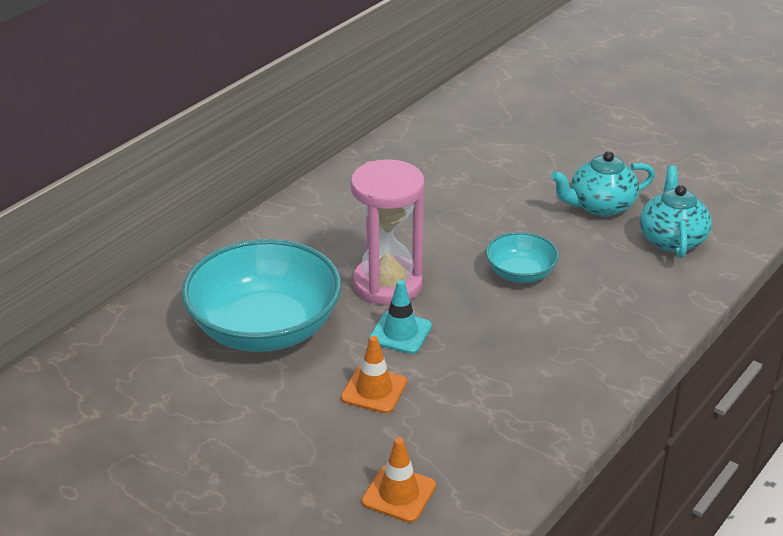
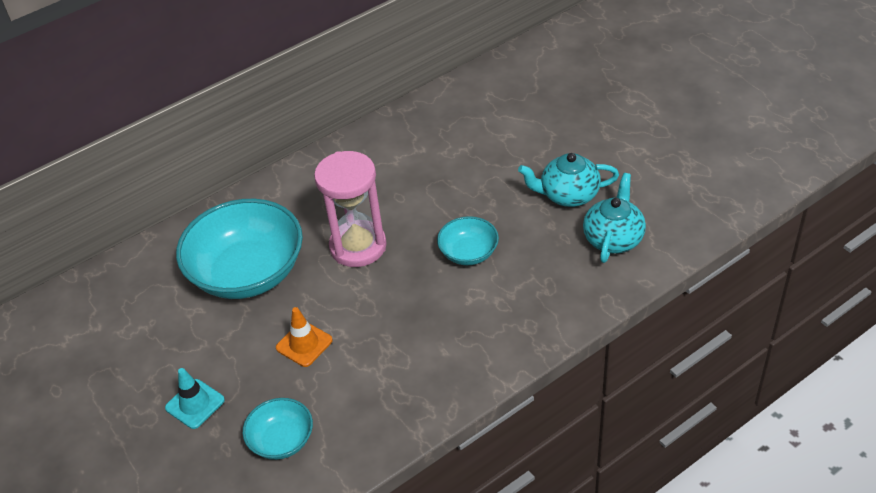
camera: 20 degrees right, 10 degrees up
(399, 494) = (282, 440): orange traffic cone -> turquoise bowl
(400, 333) = (347, 294): turquoise traffic cone -> turquoise traffic cone (195, 404)

